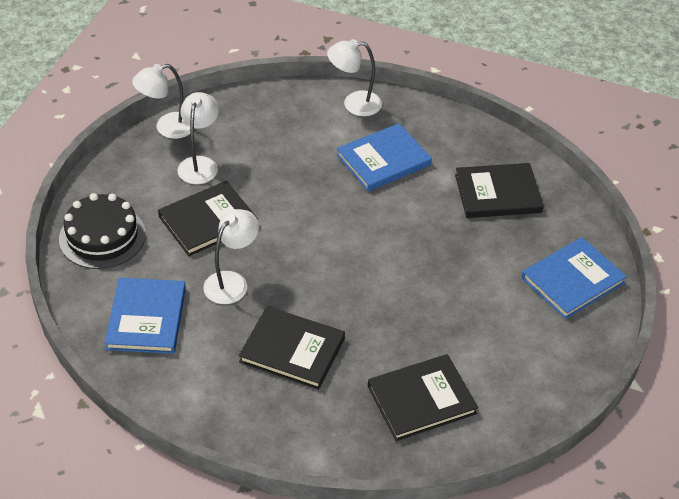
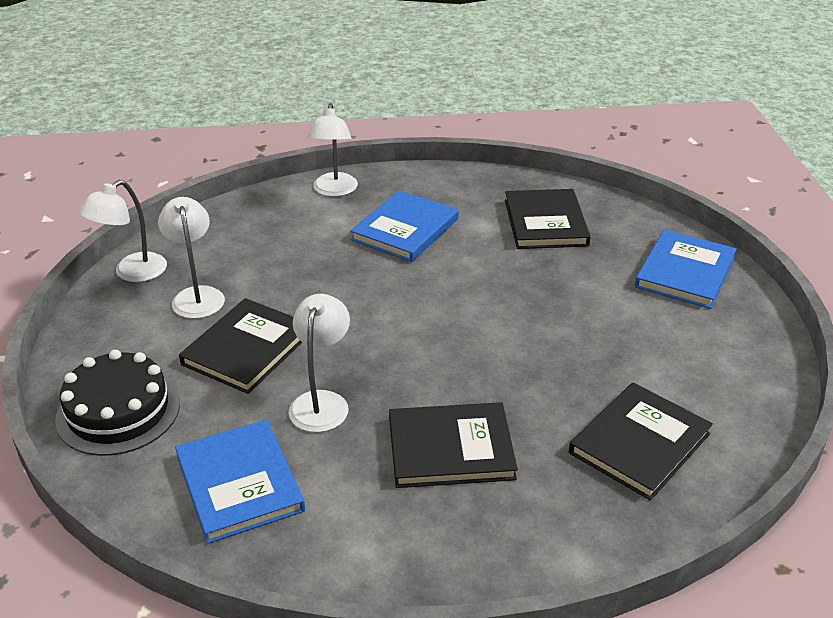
camera: 25 degrees left, 10 degrees down
(354, 104) = (334, 191): white lamp -> white lamp turned 60 degrees counterclockwise
(498, 194) = (545, 223): black book -> black book turned 60 degrees counterclockwise

